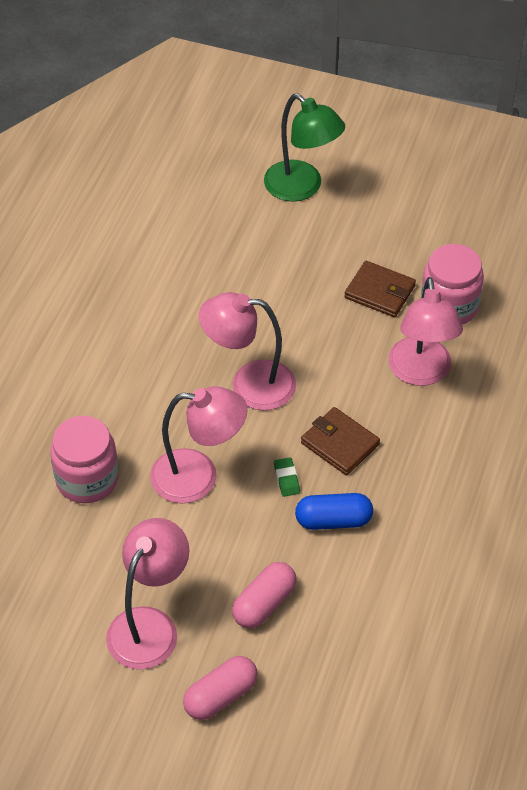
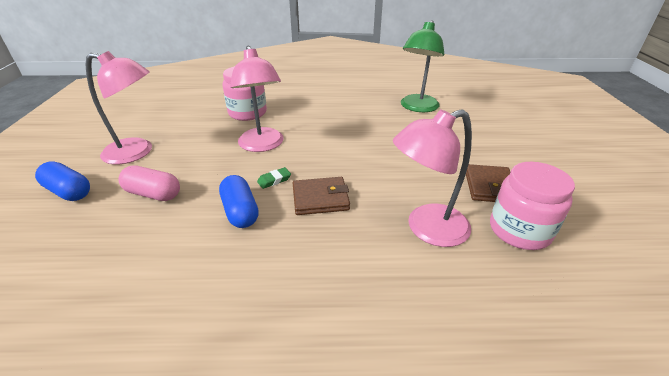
camera: 70 degrees right, 15 degrees down
(221, 696) = (68, 192): pink capsule -> blue capsule
(249, 385) = (350, 148): pink lamp -> none
(302, 188) = (540, 133): green lamp -> green lamp (417, 107)
(340, 444) = (320, 198): brown wallet -> brown wallet turned 60 degrees clockwise

